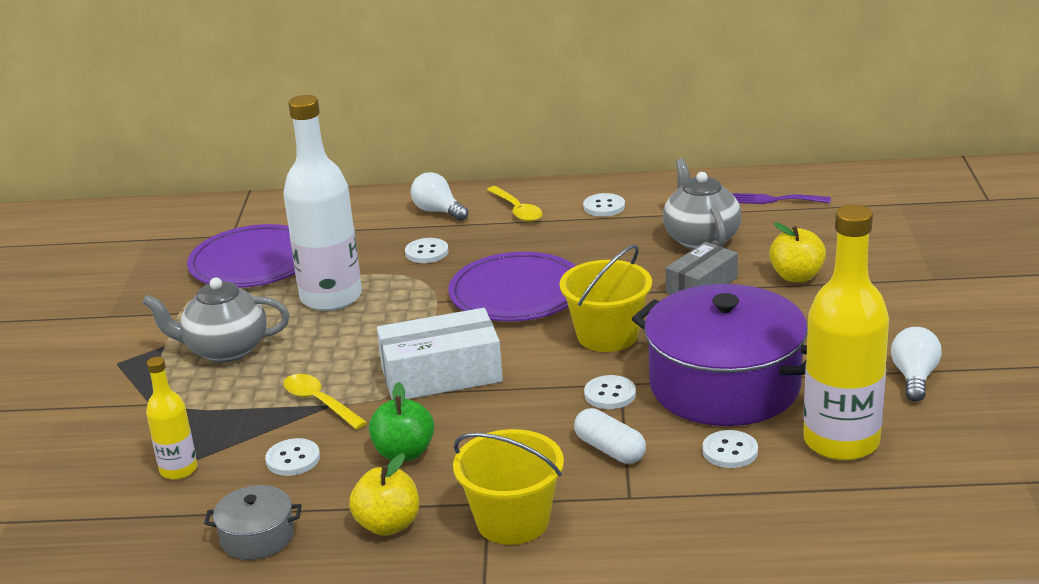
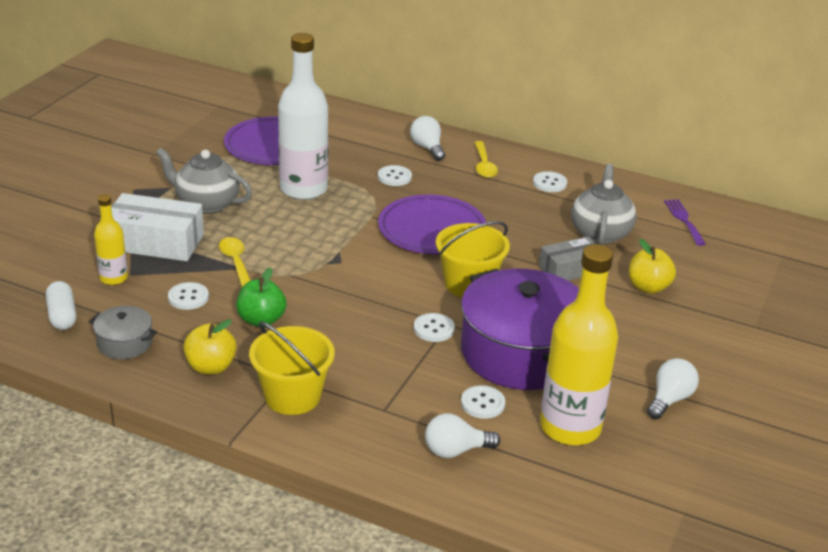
camera: 20 degrees right, 5 degrees up
(441, 374) = (331, 272): white box -> white box (155, 242)
(610, 449) = (399, 370): white capsule -> white capsule (62, 315)
(744, 510) = (455, 450): none -> white light bulb
(774, 200) = (684, 220): purple fork -> purple fork turned 45 degrees clockwise

